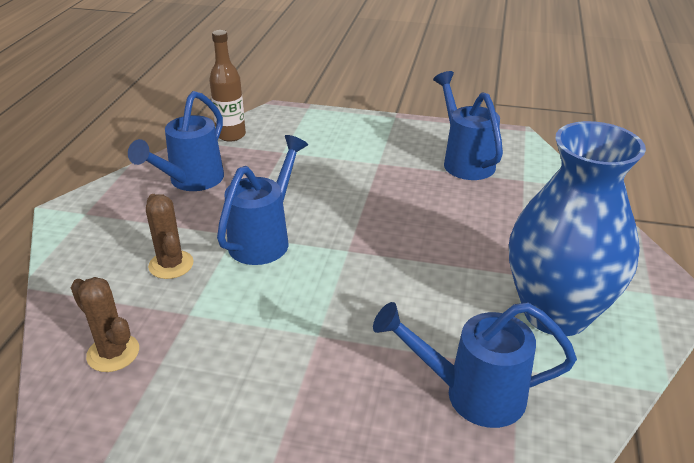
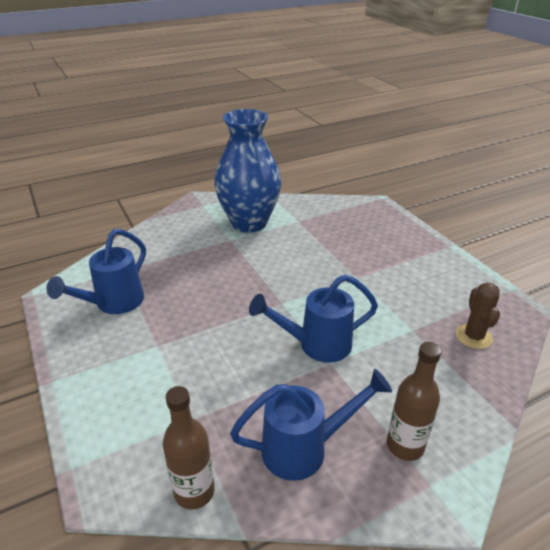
camera: 130 degrees left, 0 degrees up
(120, 222) = (405, 446): none -> brown bottle
(171, 265) = (396, 370): brown cactus -> none
(471, 394) = (327, 226): blue watering can -> none

